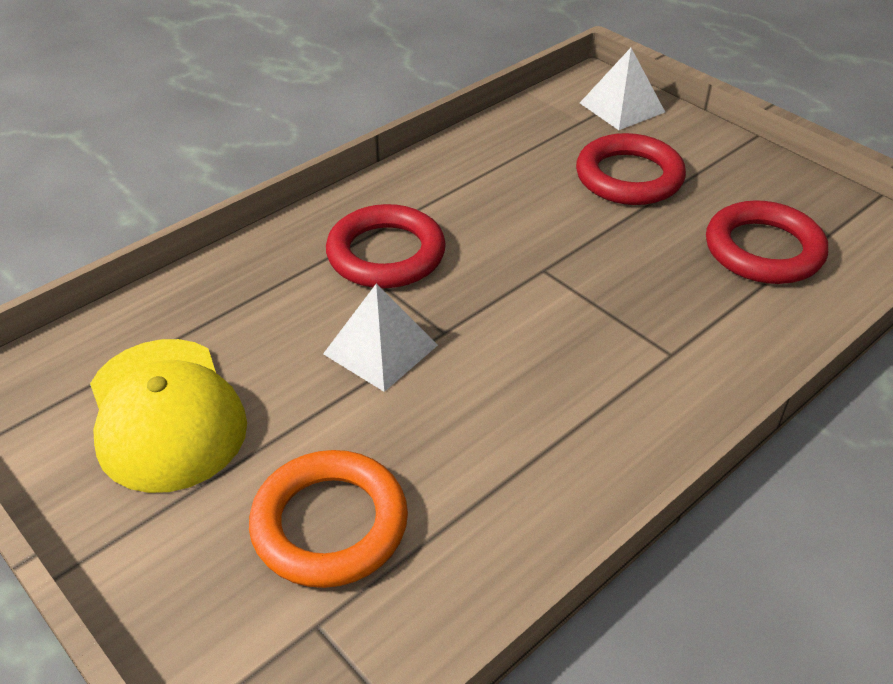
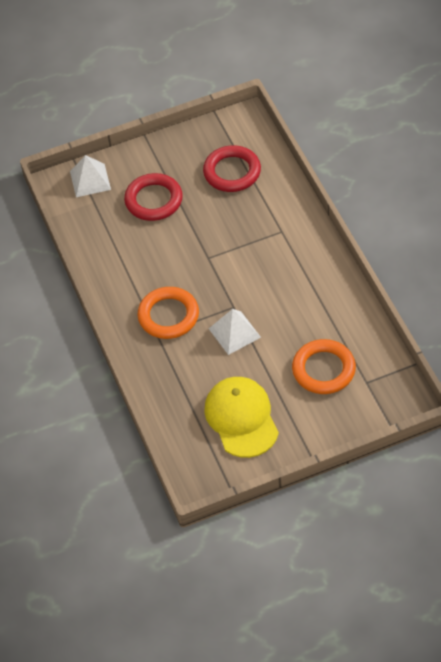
camera: 65 degrees left, 10 degrees up
(165, 414) = (241, 418): yellow cap -> yellow cap turned 105 degrees counterclockwise
(386, 254) = (168, 316): red ring -> orange ring

